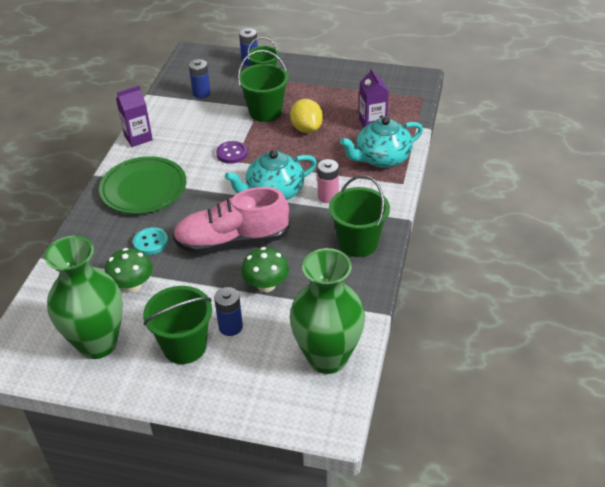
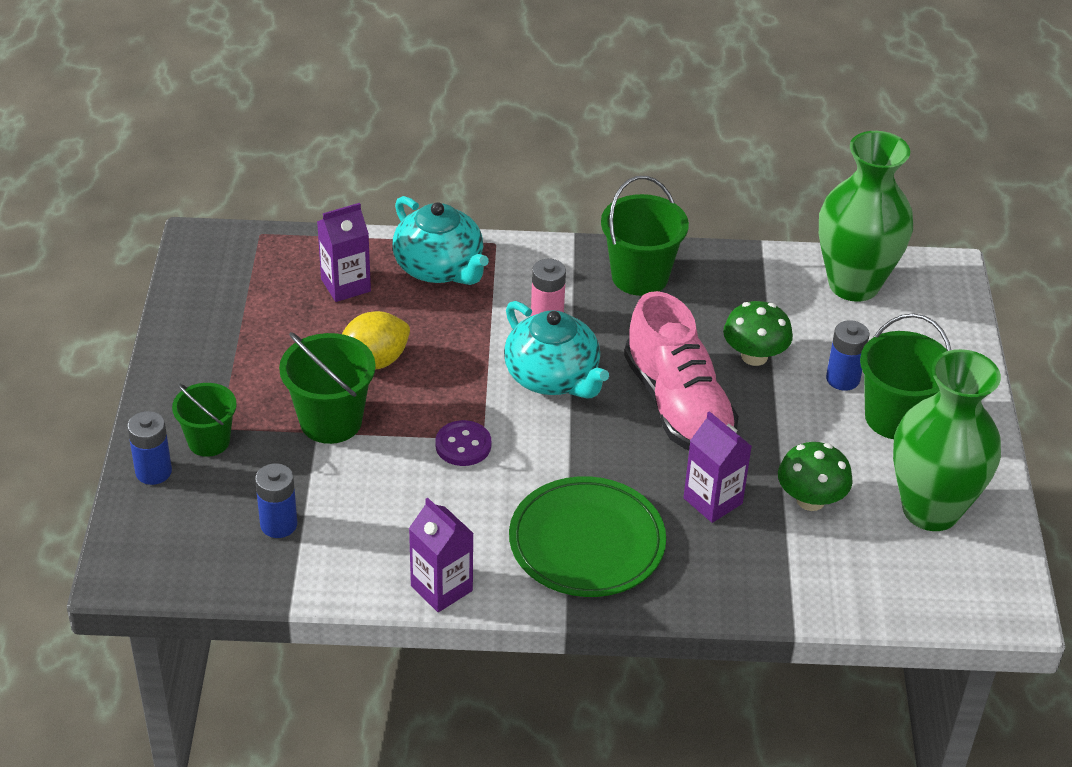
camera: 105 degrees left, 0 degrees up
(151, 242) = (713, 501): turquoise button -> purple carton

